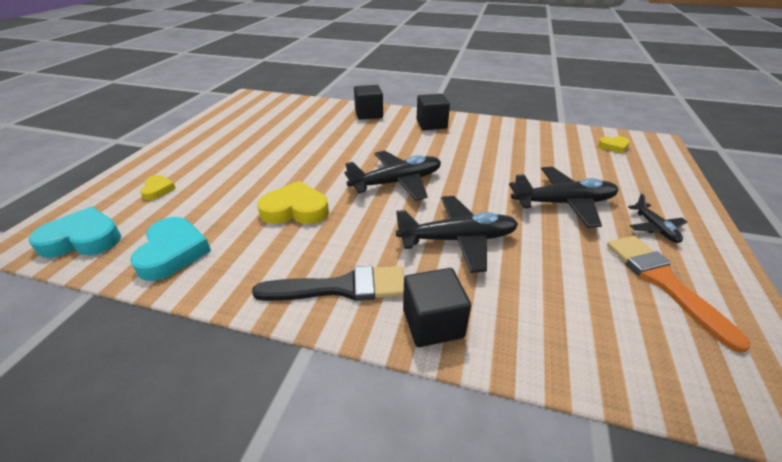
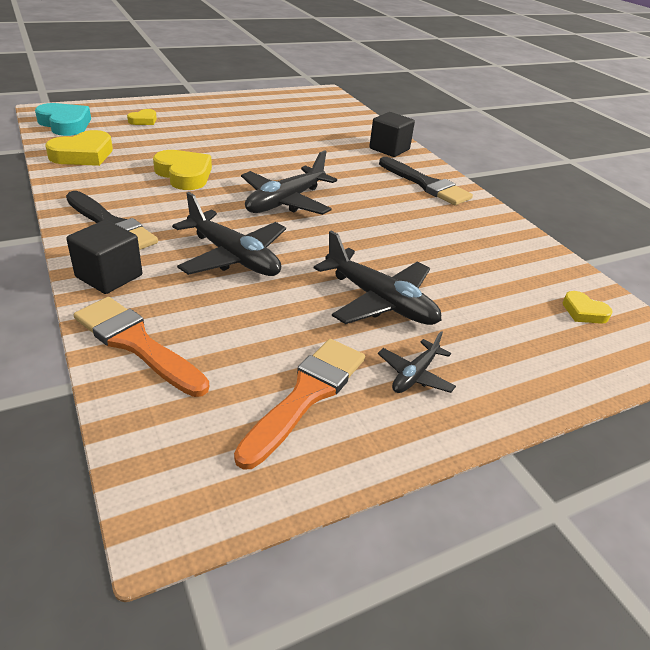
camera: 45 degrees right, 0 degrees up
(173, 252) = (83, 155): turquoise heart -> yellow heart
(397, 182) = (285, 202): black plane -> black plane turned 105 degrees clockwise
(431, 124) = (426, 184): black cube -> black brush
(556, 347) = (136, 343): none -> orange brush

